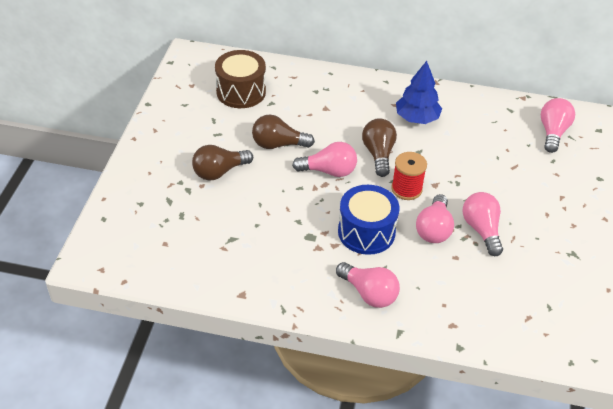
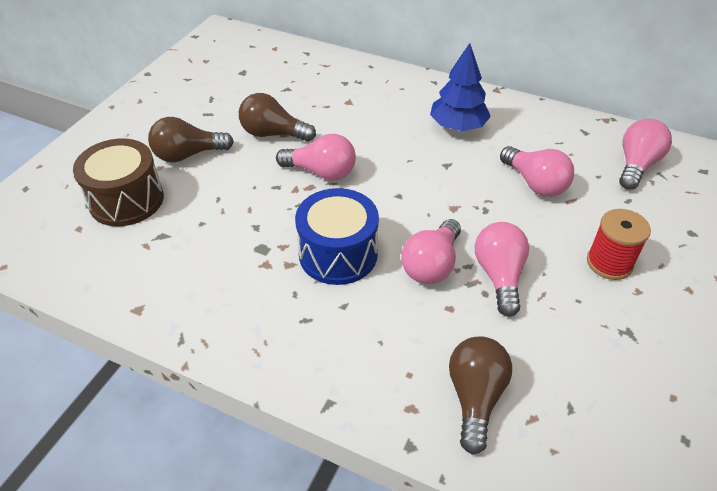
camera: 15 degrees right, 0 degrees up
(241, 92) = (257, 73): brown drum -> brown drum (126, 200)
(369, 293) = (307, 338): pink light bulb -> pink light bulb (535, 183)
(378, 154) = (393, 161): brown light bulb -> brown light bulb (475, 398)
(406, 189) = (413, 208): red spool -> red spool (609, 263)

